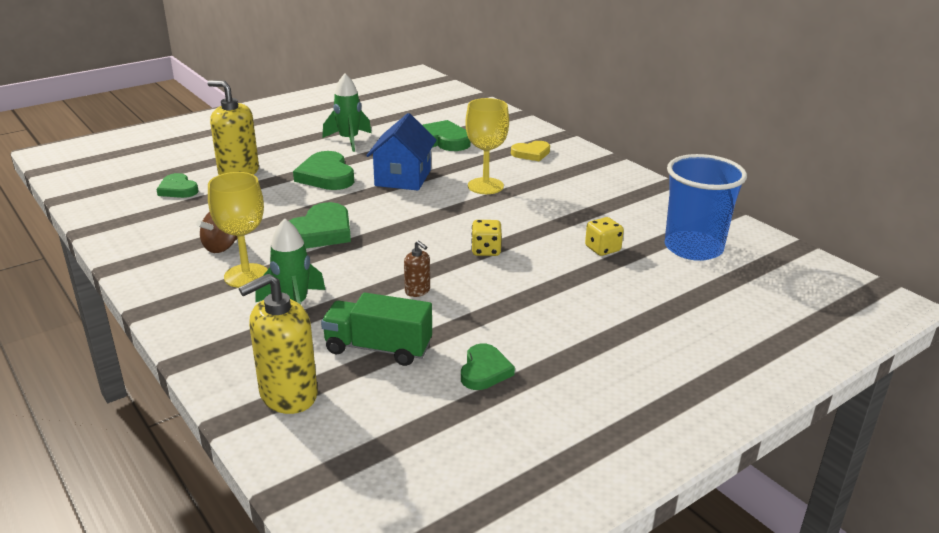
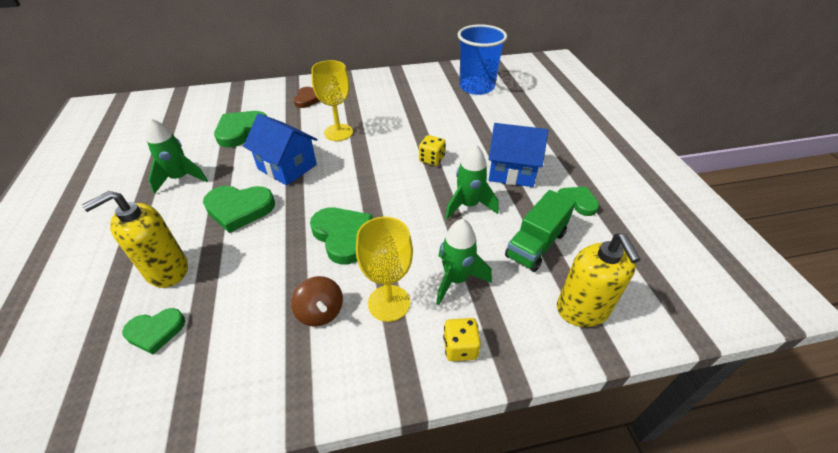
camera: 65 degrees left, 15 degrees up
(417, 291) = (468, 205): brown soap dispenser -> green rocket
(510, 310) = (512, 171): none -> blue house
(531, 153) = (307, 99): yellow heart -> brown heart
(602, 249) = (459, 115): yellow dice -> yellow dice (460, 347)

